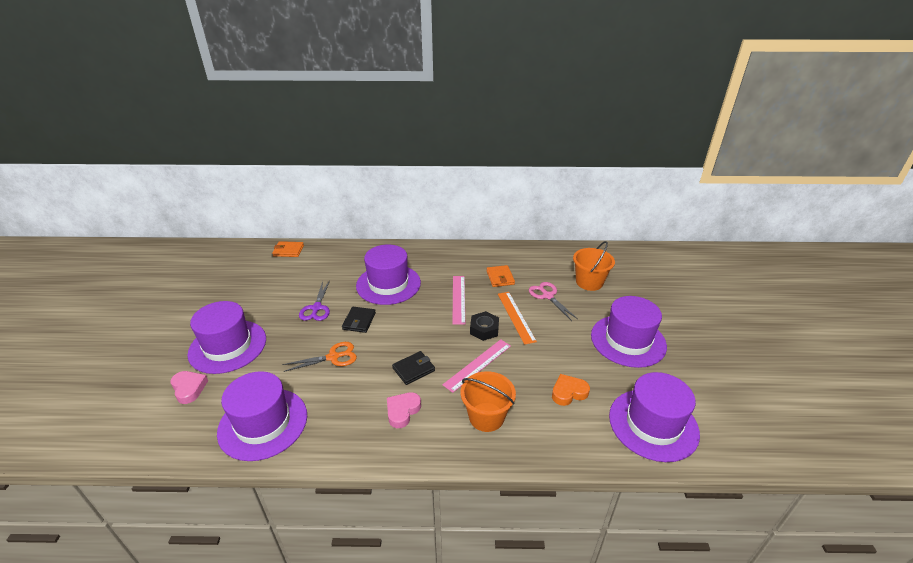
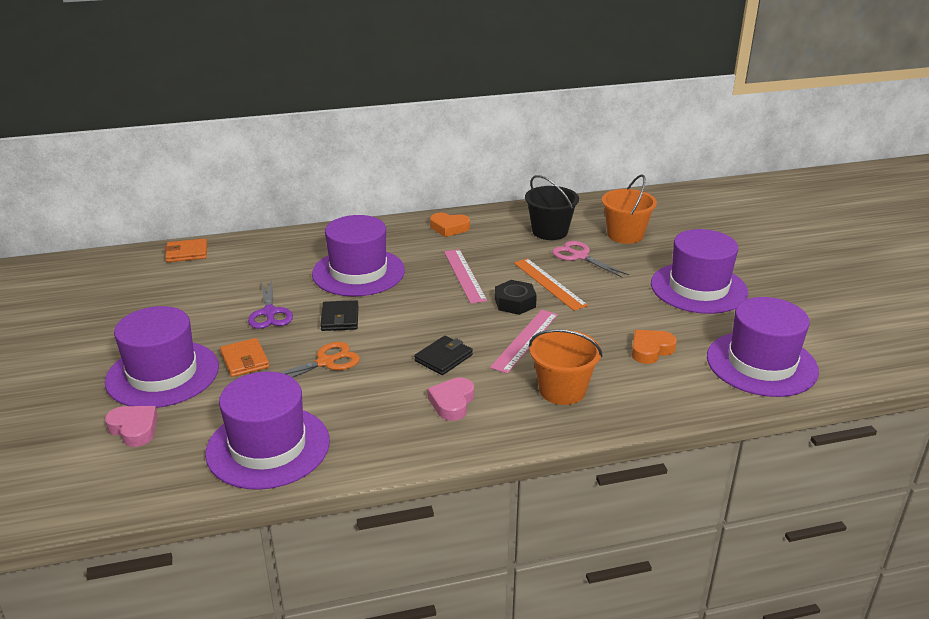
camera: 15 degrees left, 5 degrees down
(465, 256) = (449, 228): none -> orange heart
(500, 277) = (508, 245): orange wallet -> orange wallet (245, 360)
(534, 270) = (549, 231): none -> black bucket

